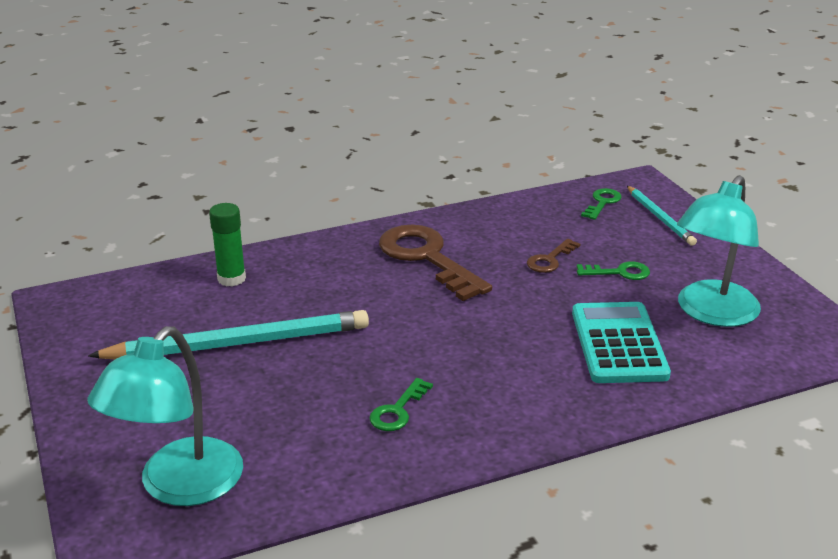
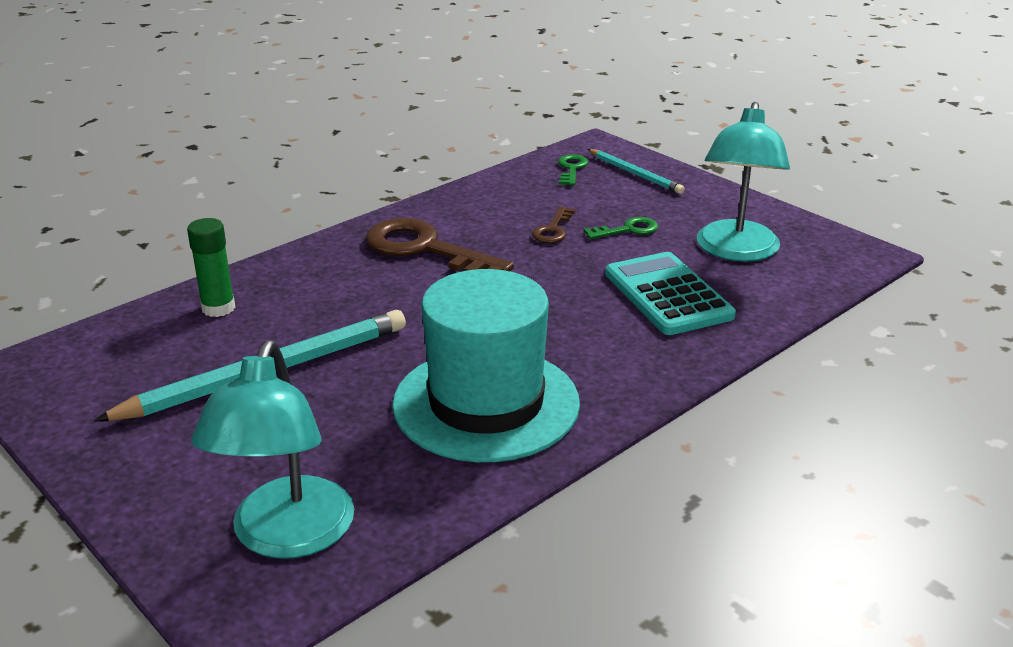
camera: 20 degrees left, 0 degrees up
(398, 410) = (486, 403): green key -> turquoise hat

